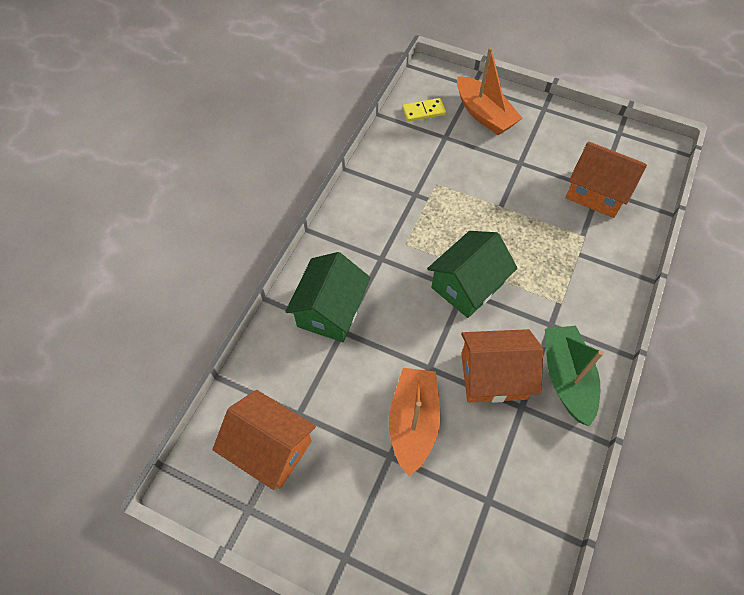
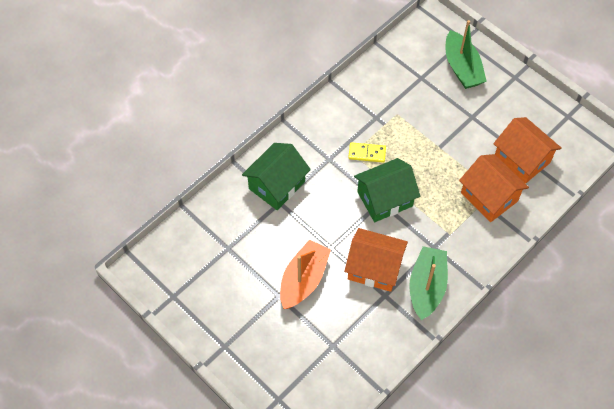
camera: 20 degrees right, 0 degrees up
(270, 448) = (201, 264): orange house -> orange house (489, 197)
(423, 111) = (413, 51): yellow domino -> yellow domino (367, 153)
(484, 114) = (462, 68): orange boat -> green boat

